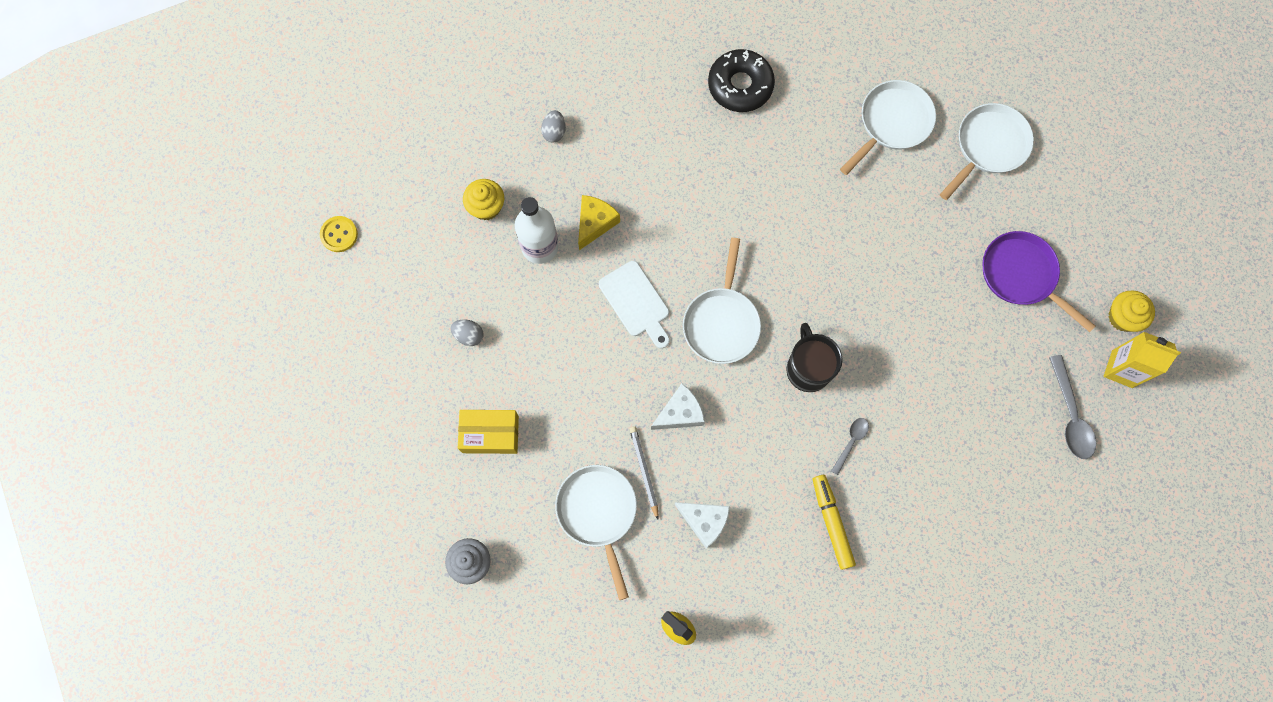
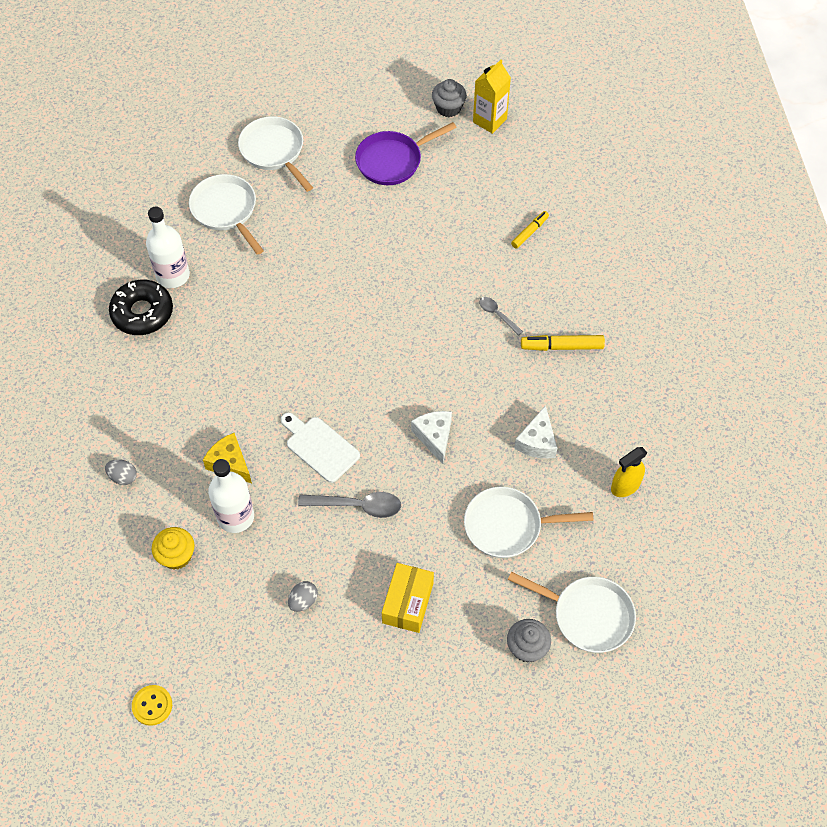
camera: 75 degrees left, 15 degrees down
(636, 302) = (319, 447): white cutting board -> white cutting board turned 120 degrees counterclockwise
(644, 471) = (479, 478): grey pencil -> none
(704, 521) = (537, 442): white cheese -> white cheese turned 150 degrees clockwise
(721, 322) = (361, 383): white pan -> white pan (587, 615)
(794, 98) = (173, 275): none -> white bottle
(808, 368) = (424, 329): black mug -> none
(975, 452) = (530, 232): none -> yellow marker
(1070, 415) = (517, 163): grey spoon -> grey spoon (357, 506)
(1122, 317) = (448, 108): yellow cupcake -> grey cupcake

